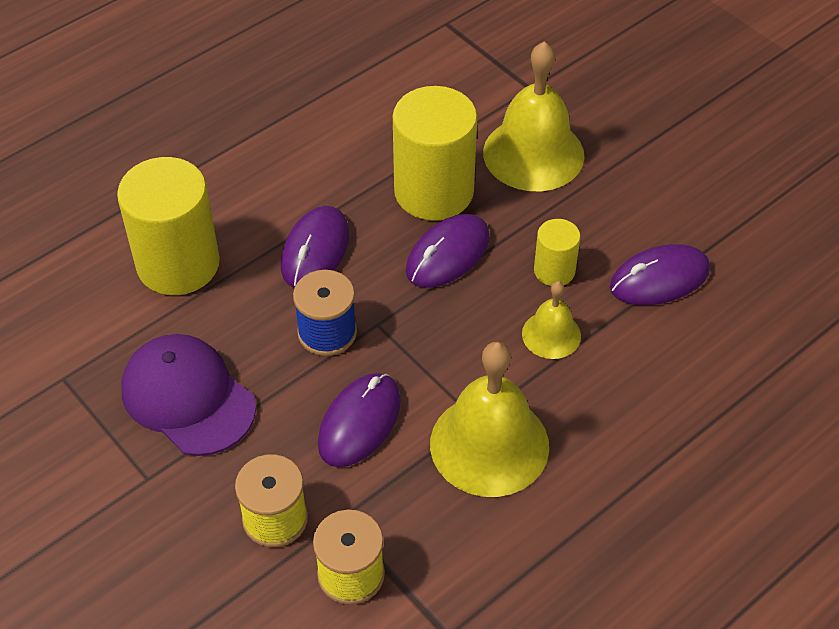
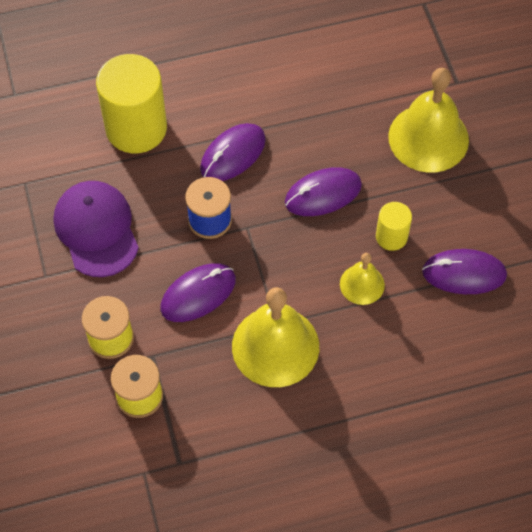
camera: 25 degrees right, 10 degrees up
(434, 192) = (339, 141): yellow cylinder -> none

